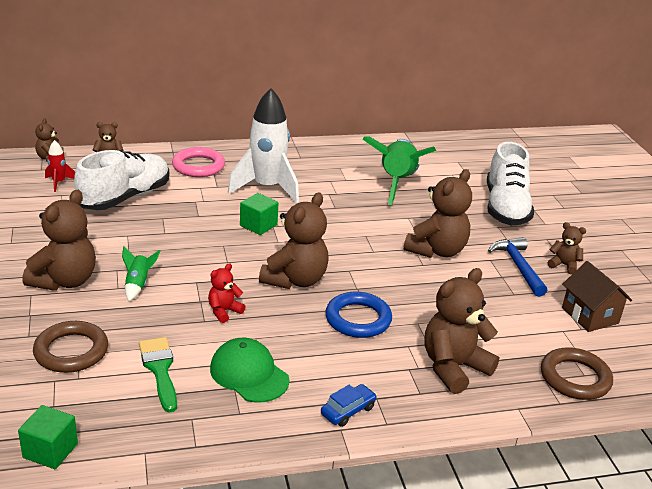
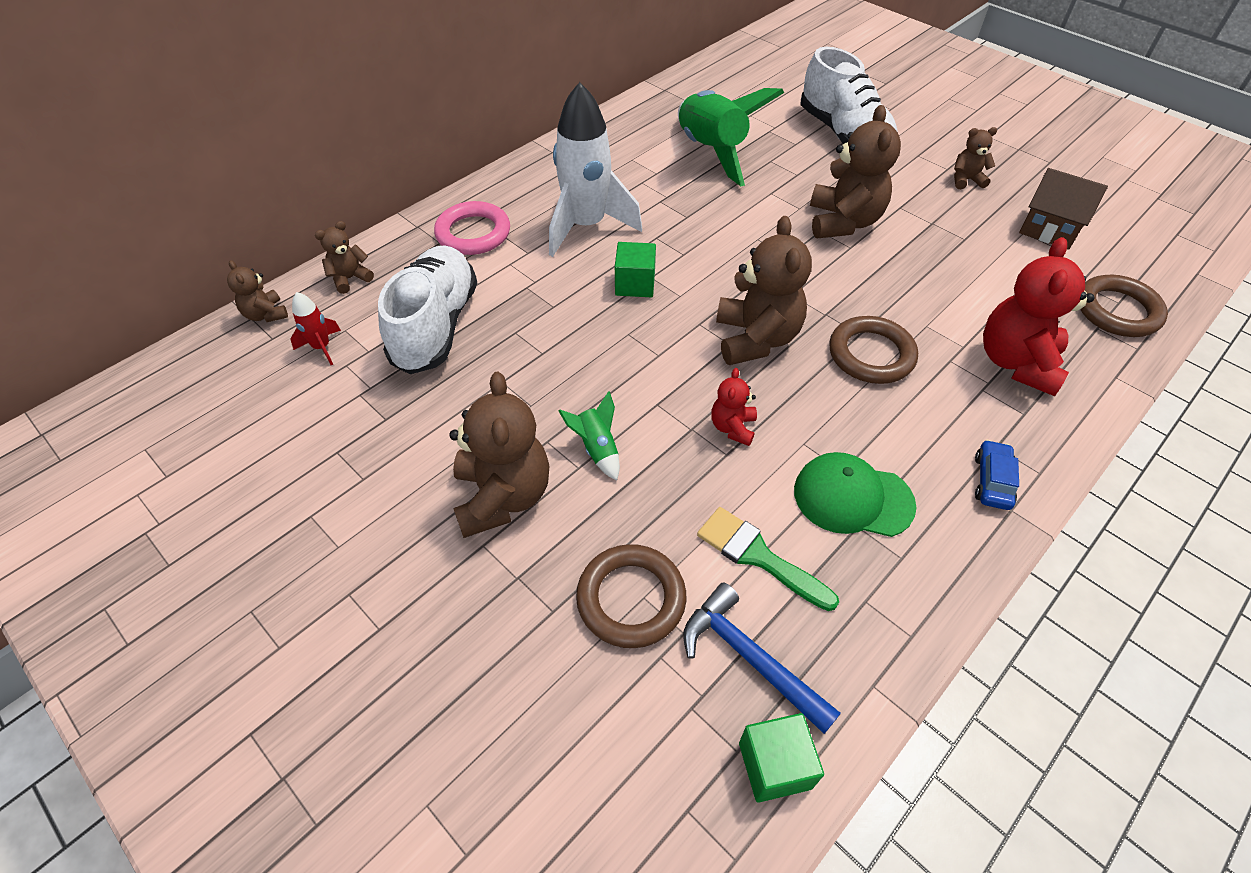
camera: 30 degrees left, 20 degrees up
(358, 319) = (871, 354): blue ring -> brown ring
(453, 367) = (1016, 362): brown teddy bear -> red teddy bear
(518, 266) = (932, 203): blue hammer -> blue hammer (749, 657)

